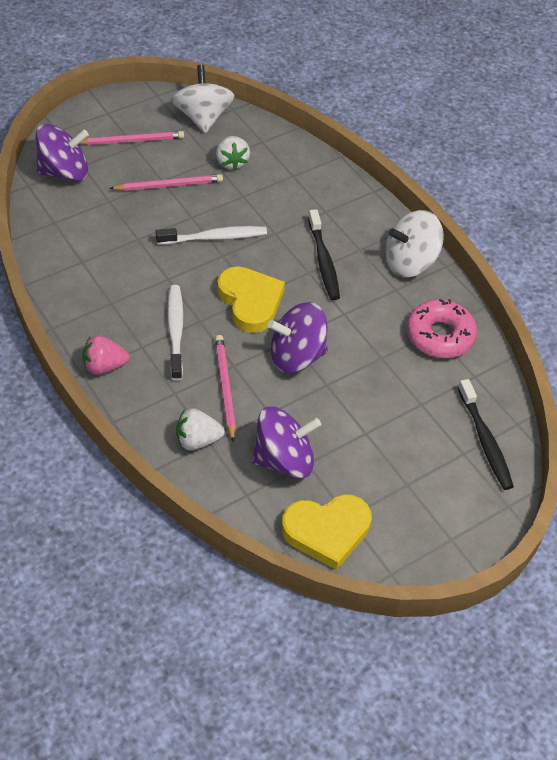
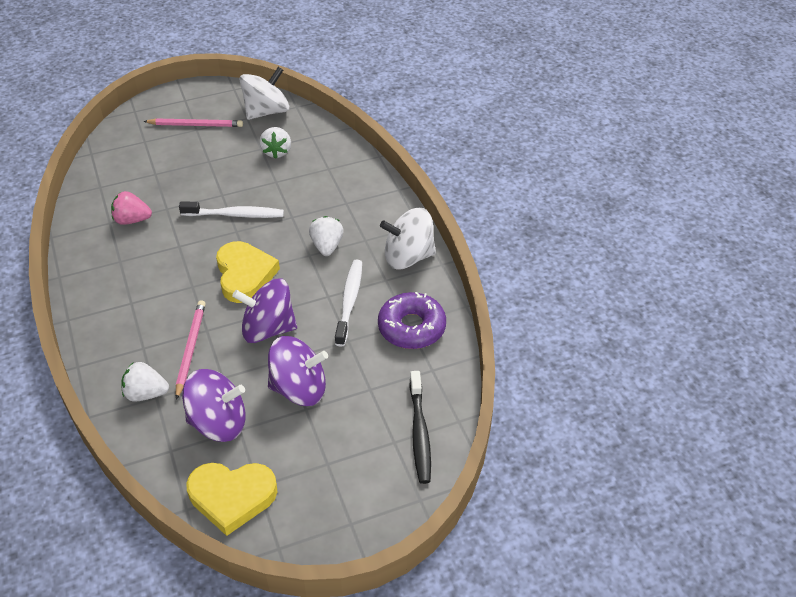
camera: 15 degrees right, 5 degrees down
(64, 172) = (126, 145): purple spinning top -> purple spinning top (299, 388)
(104, 366) = (90, 316): pink strawberry -> pink strawberry (132, 220)
(169, 185) = (213, 165): pink pencil -> none
(175, 331) = (166, 293): white toothbrush -> white toothbrush (349, 302)
(203, 118) = (266, 111): white spinning top -> white spinning top turned 45 degrees clockwise
(323, 261) = (327, 246): black toothbrush -> white strawberry
(439, 336) = (411, 327): pink donut -> purple donut

